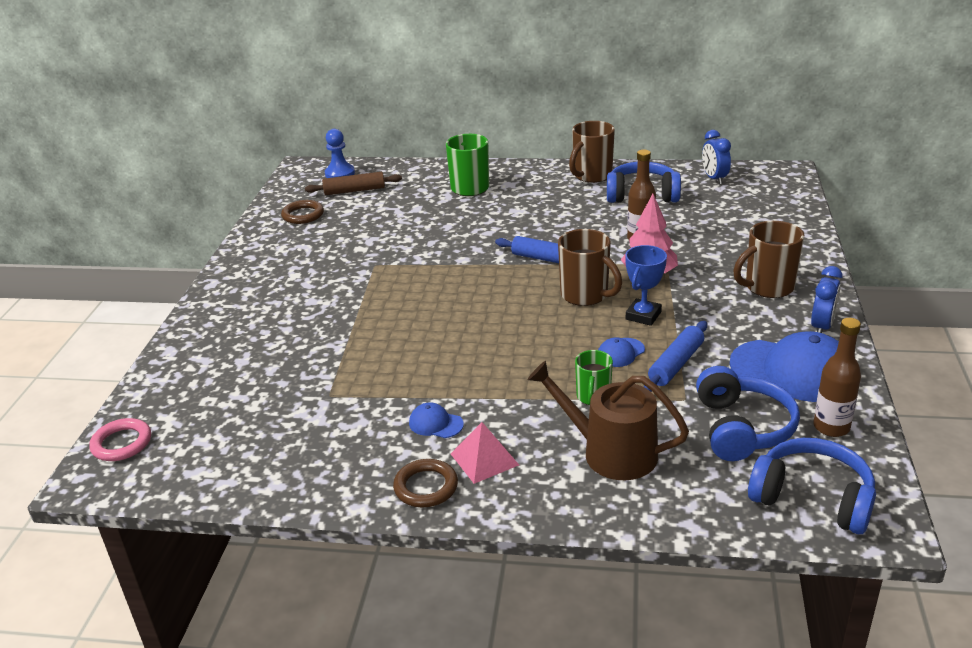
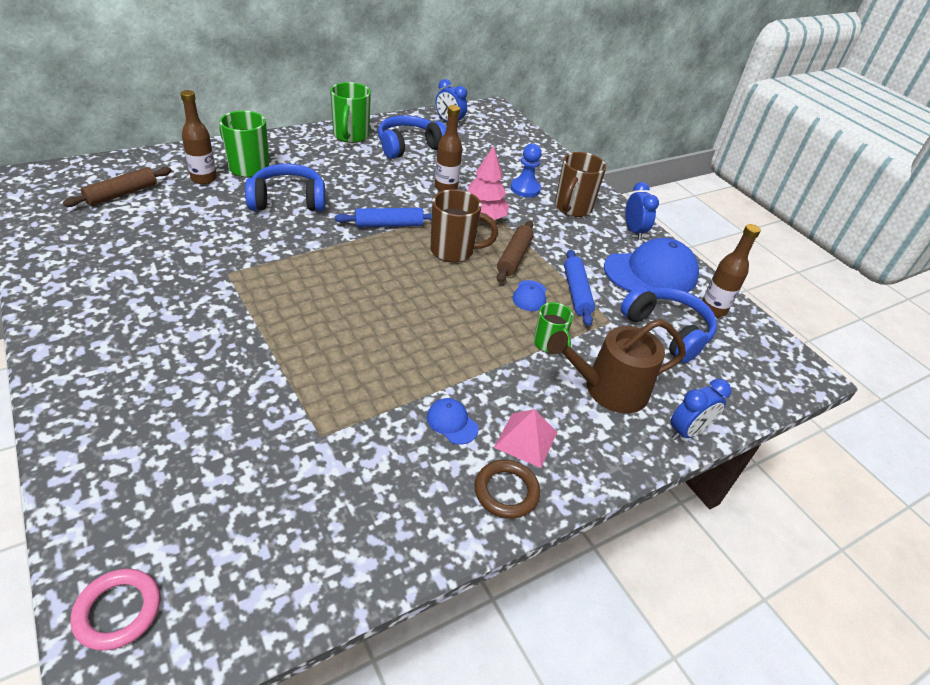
camera: 45 degrees left, 10 degrees up
(303, 215) = (84, 235): brown ring -> none
(340, 174) = (84, 177): blue pawn -> blue pawn (525, 189)
(425, 190) = (204, 179): none -> brown bottle
(435, 423) = (452, 422): blue cap -> blue cap turned 60 degrees clockwise
(591, 176) = (351, 136): brown mug -> green mug
(643, 315) = (514, 257): blue trophy -> brown rolling pin
(653, 516) = (687, 432): none -> blue clock
(812, 498) = (755, 370): blue headphones -> blue headphones (288, 200)

